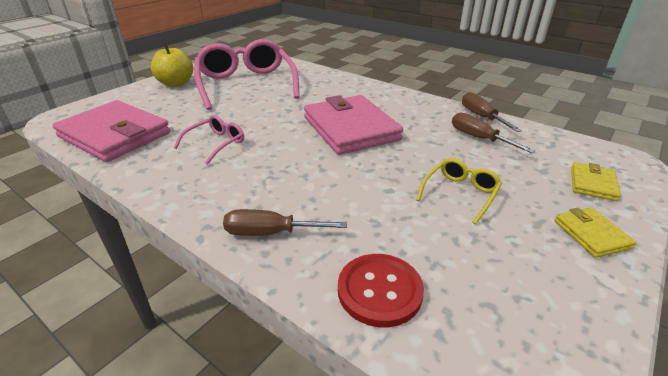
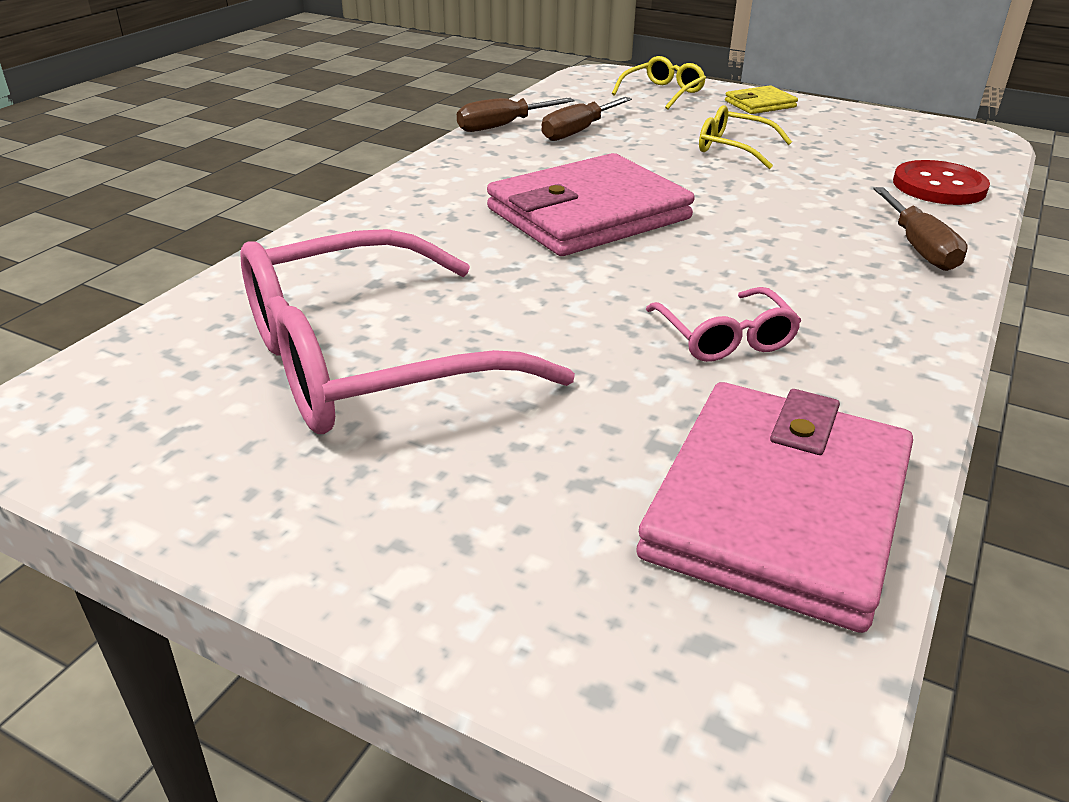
camera: 100 degrees left, 0 degrees up
(176, 83) = (363, 512): yellow apple -> none
(216, 144) = (725, 338): pink glasses -> pink glasses turned 135 degrees counterclockwise
(592, 184) = (662, 93): yellow wallet -> yellow glasses

